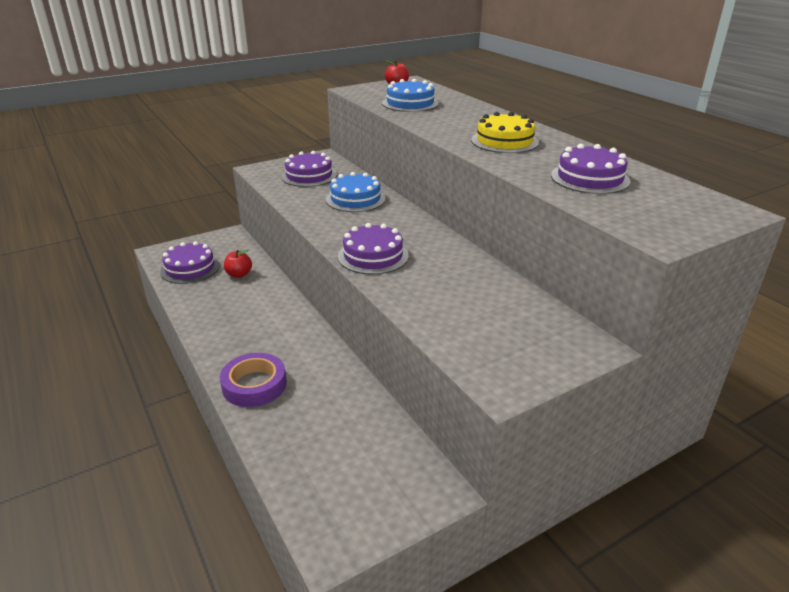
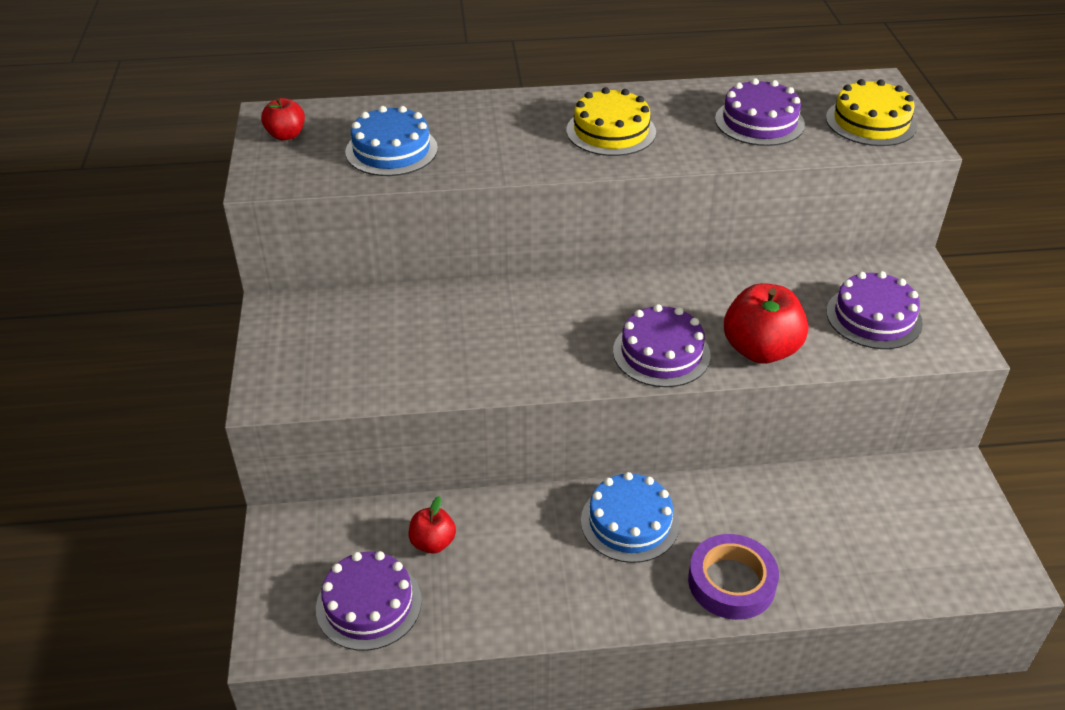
camera: 65 degrees left, 10 degrees up
(309, 176) = (349, 344): purple cake -> purple cake (873, 317)
(355, 199) = (477, 320): blue cake -> blue cake (629, 522)
(408, 291) = (760, 350): none -> red apple
(662, 216) = (871, 122): none -> yellow cake

